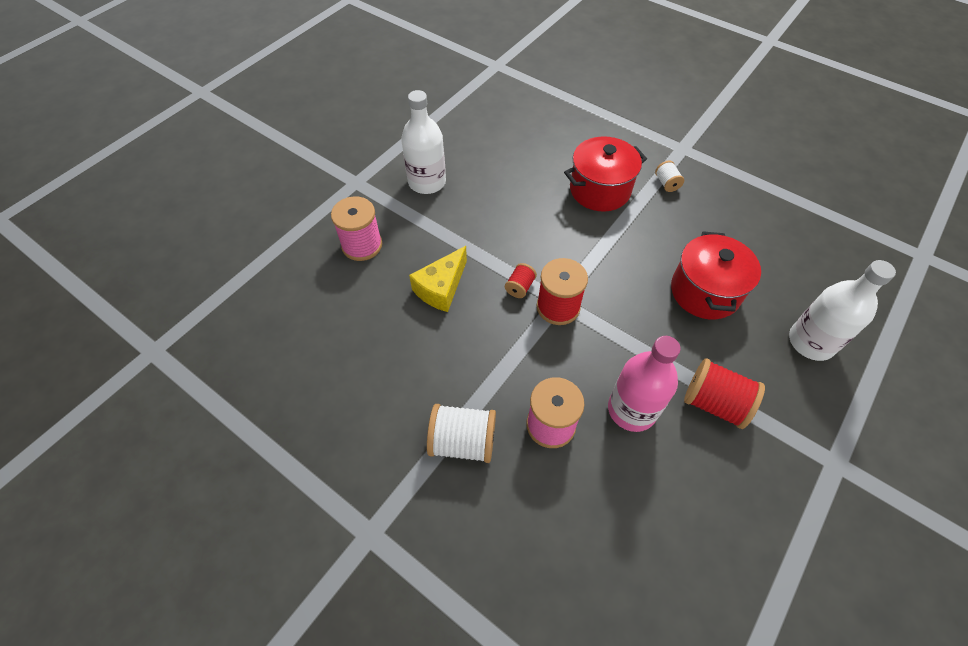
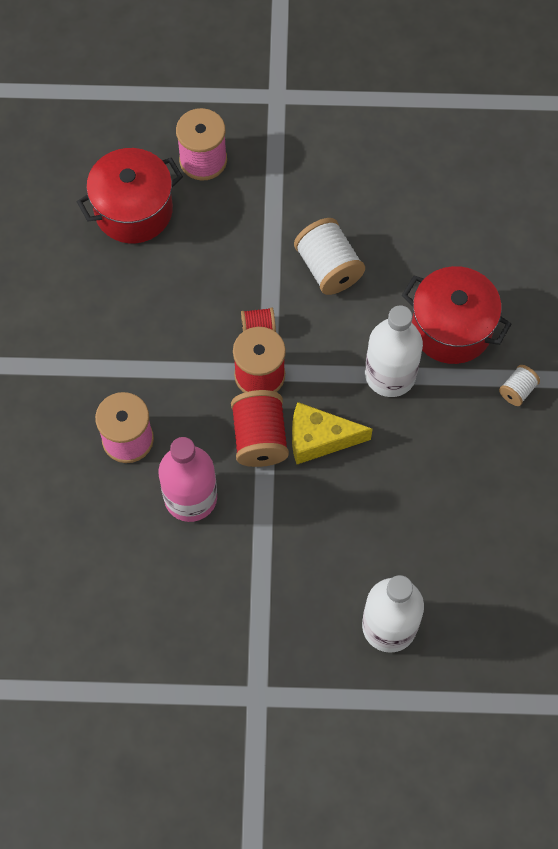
camera: 55 degrees right, 10 degrees up
(427, 182) = (329, 159): white bottle -> white bottle (390, 375)
(441, 288) = (205, 261): yellow cheese -> yellow cheese (319, 439)
(463, 442) = (63, 380): white spool -> white spool (328, 268)
(705, 292) = (381, 499): red pot -> red pot (133, 210)
(714, 403) = (248, 565): red spool -> red spool (259, 438)

